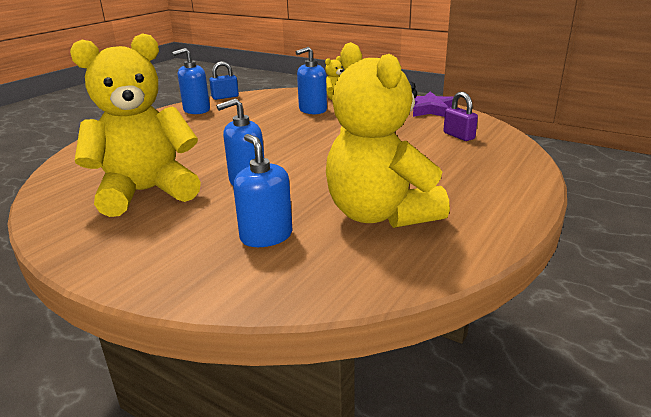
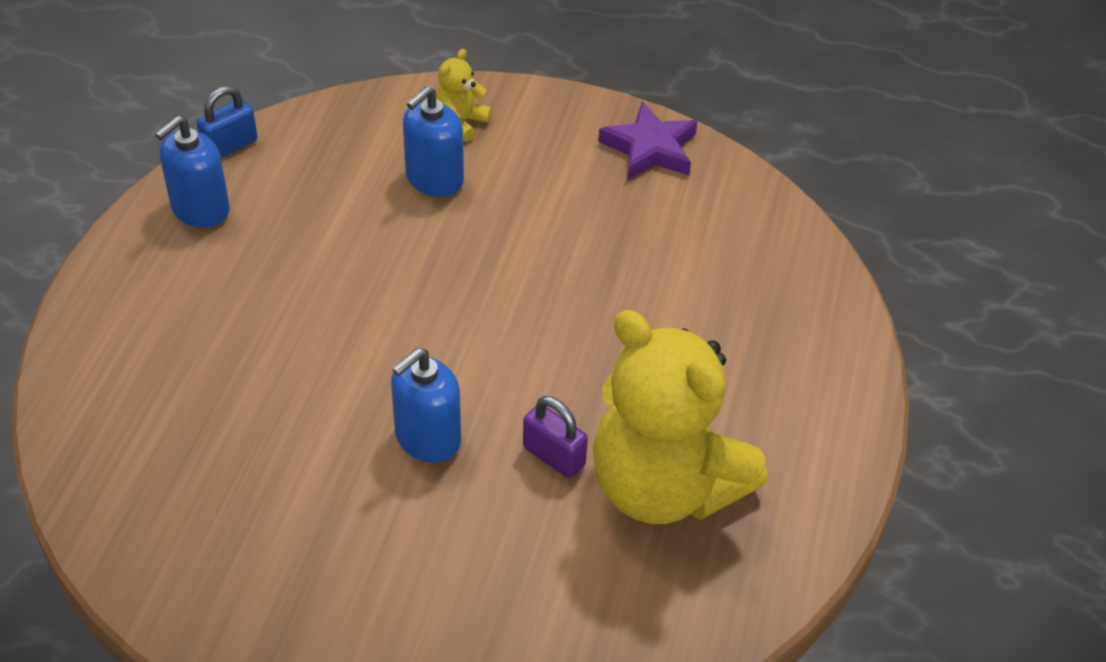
camera: 20 degrees left, 20 degrees up
(146, 192) = (276, 498): yellow teddy bear -> none
(266, 236) = (523, 569): blue soap dispenser -> none
(458, 136) = (722, 240): purple padlock -> purple padlock (554, 456)

